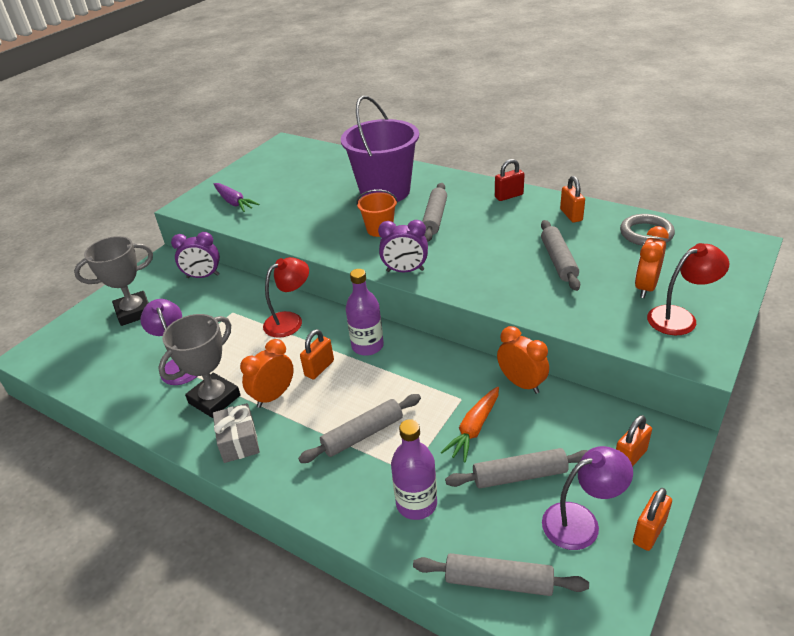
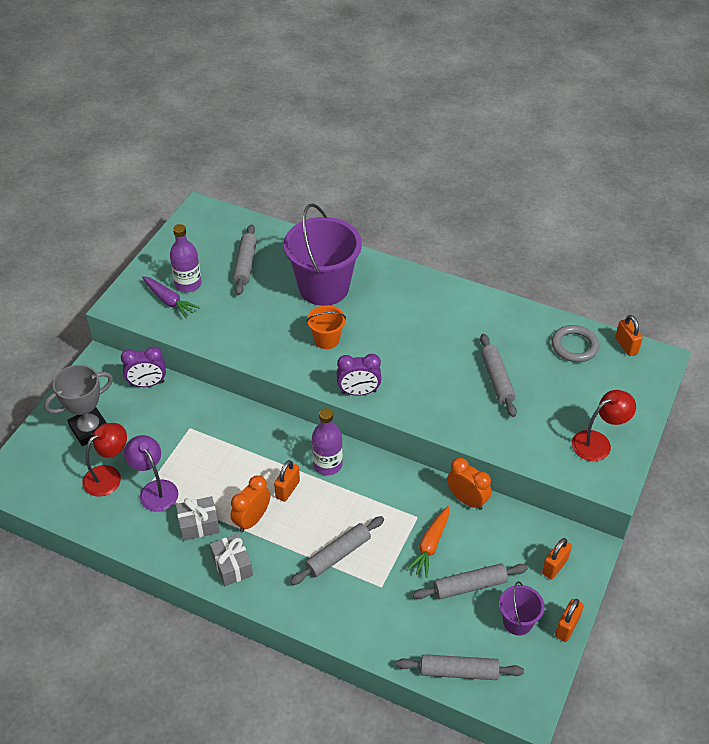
camera: 10 degrees left, 10 degrees up
(214, 399) = (199, 525): grey trophy -> grey gift
(290, 321) = (249, 437): red lamp -> red lamp (108, 476)
(416, 504) = (391, 614): purple bottle -> purple bottle (188, 284)
(434, 218) = (378, 325): grey rolling pin -> grey rolling pin (245, 264)
(509, 196) = (447, 295): red padlock -> none
(571, 215) = (507, 322): orange padlock -> orange padlock (626, 346)
(581, 521) = (517, 622): purple lamp -> purple bucket
(645, 287) = (571, 410): orange clock -> none

